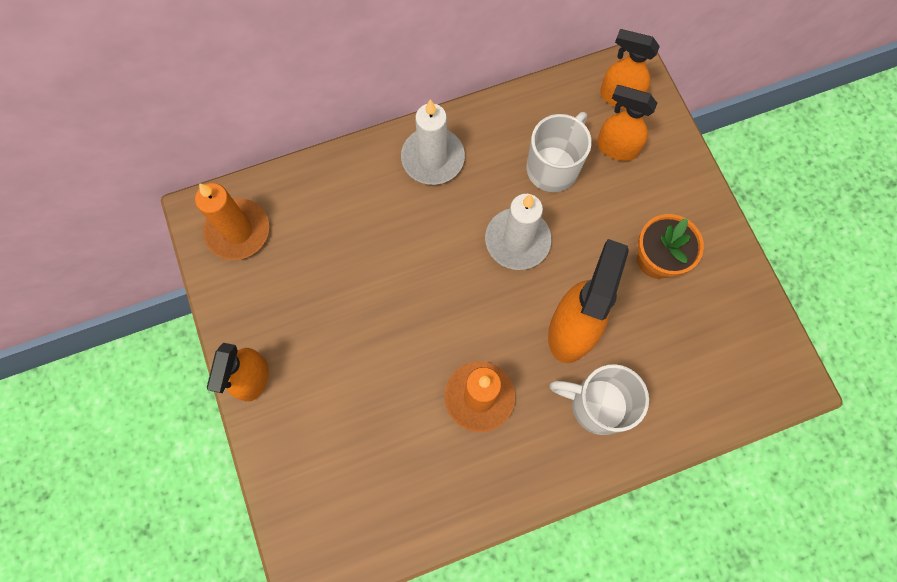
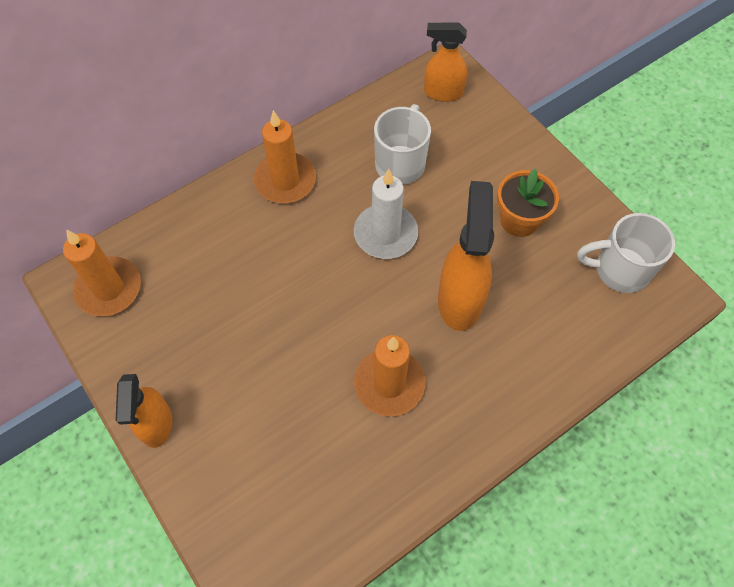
camera: 15 degrees left, 10 degrees down
(433, 158) = (285, 180): white candle -> orange candle
(597, 405) = (504, 362): white mug -> white mug (619, 270)
(616, 148) = (453, 135): orange spray bottle -> none

